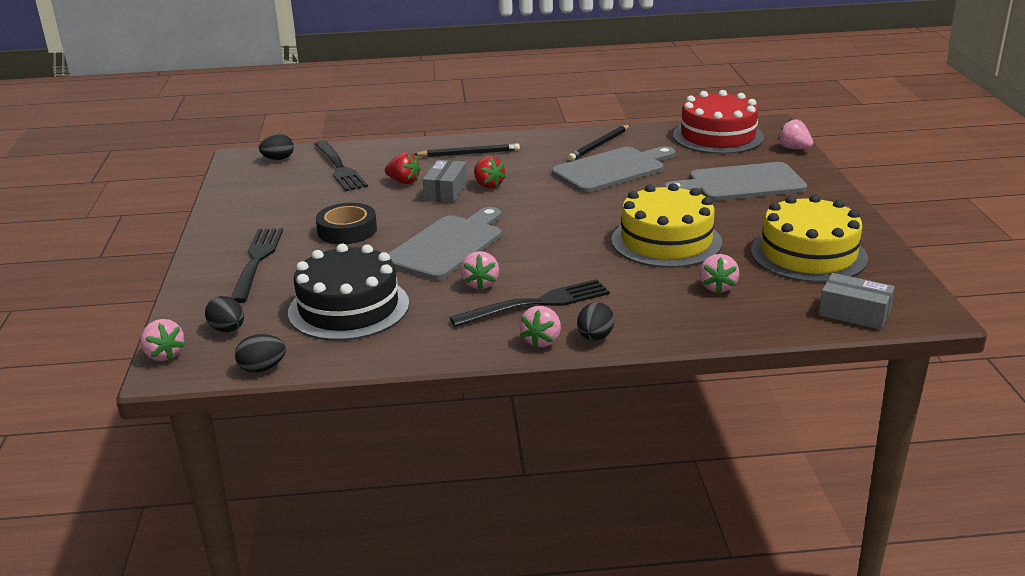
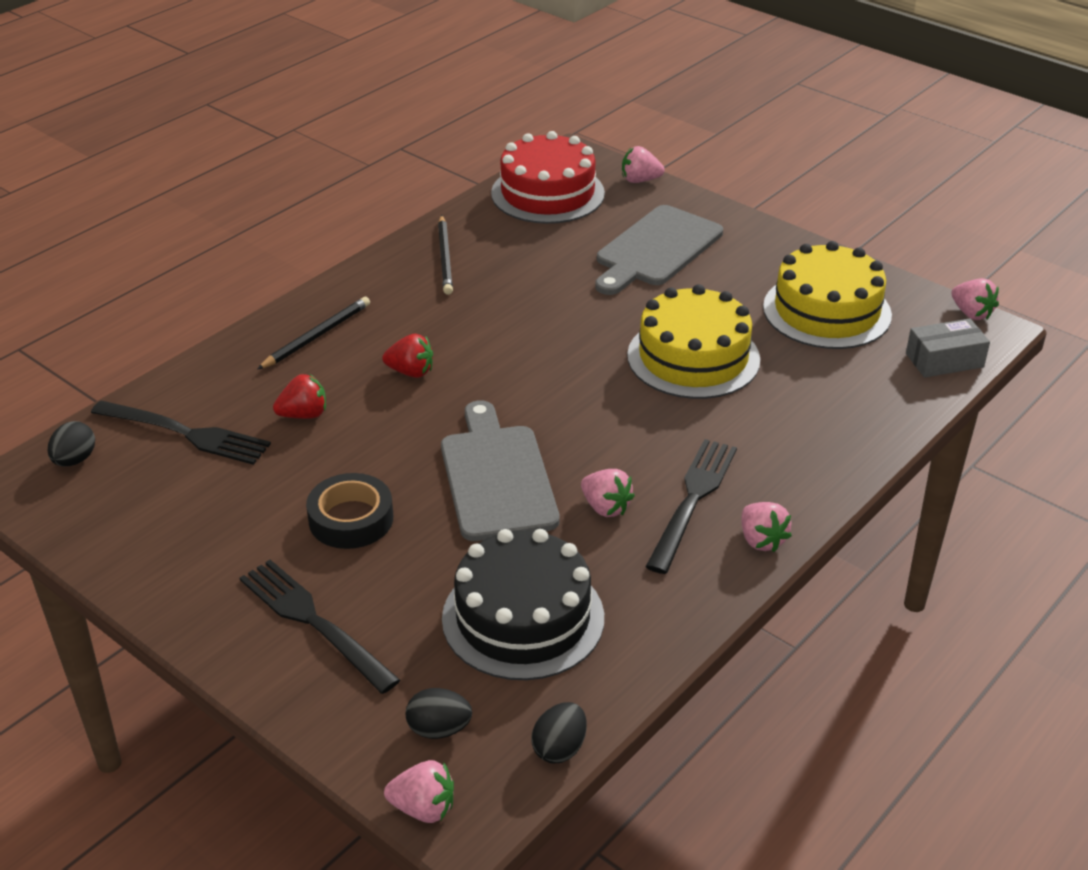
camera: 45 degrees left, 10 degrees up
(446, 191) = (377, 405): grey box -> none
(595, 337) = (797, 508): black egg -> none
(612, 169) = (509, 287): grey cutting board -> none
(717, 287) = (810, 390): pink strawberry -> pink strawberry (971, 313)

